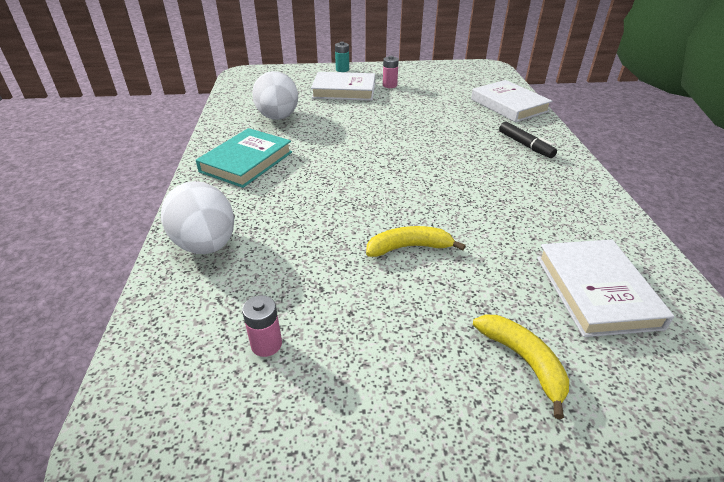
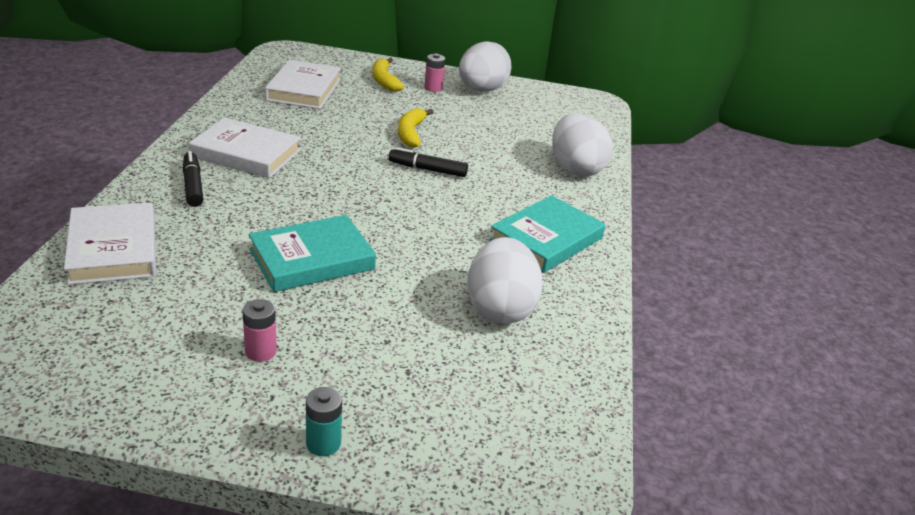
camera: 170 degrees left, 5 degrees down
(266, 344) = (527, 114): pink battery -> pink battery (433, 88)
(344, 90) = (360, 356): white book -> white book (246, 154)
(356, 398) = (481, 90): none -> white egg
(365, 202) = (427, 169): none -> black marker
(401, 120) = (312, 259): none -> turquoise book
(409, 247) = (411, 133): yellow banana -> yellow banana turned 90 degrees clockwise

